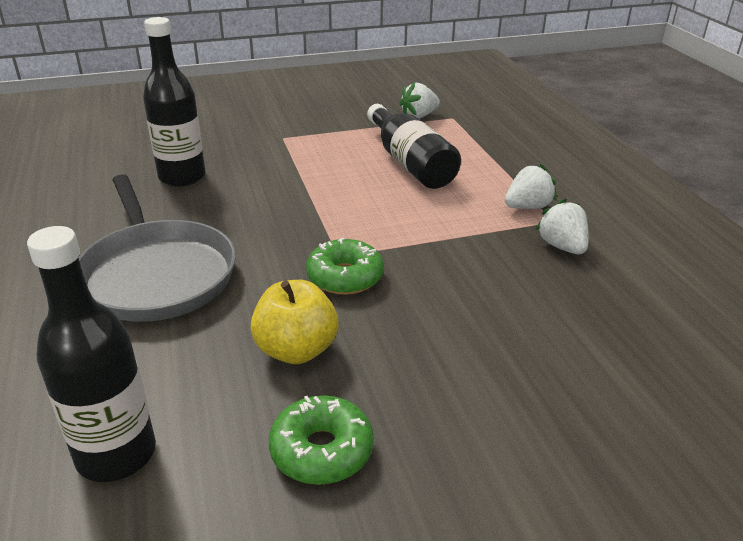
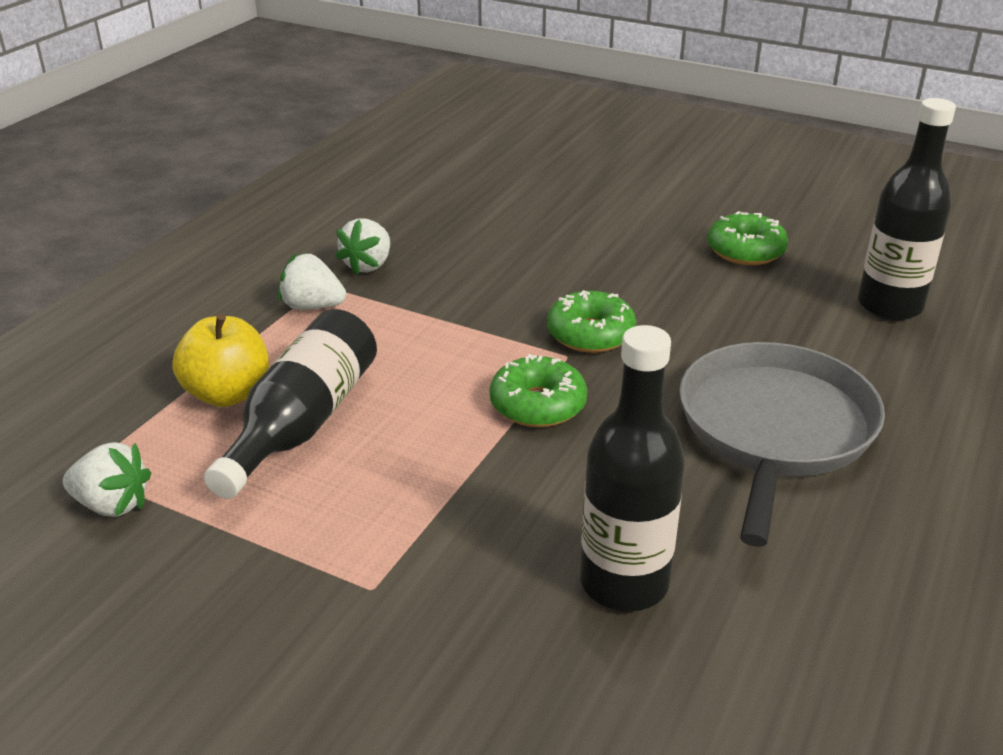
camera: 135 degrees left, 0 degrees up
(296, 350) = (702, 304): yellow apple -> yellow apple (228, 394)
(315, 221) = (538, 405): none -> green donut

